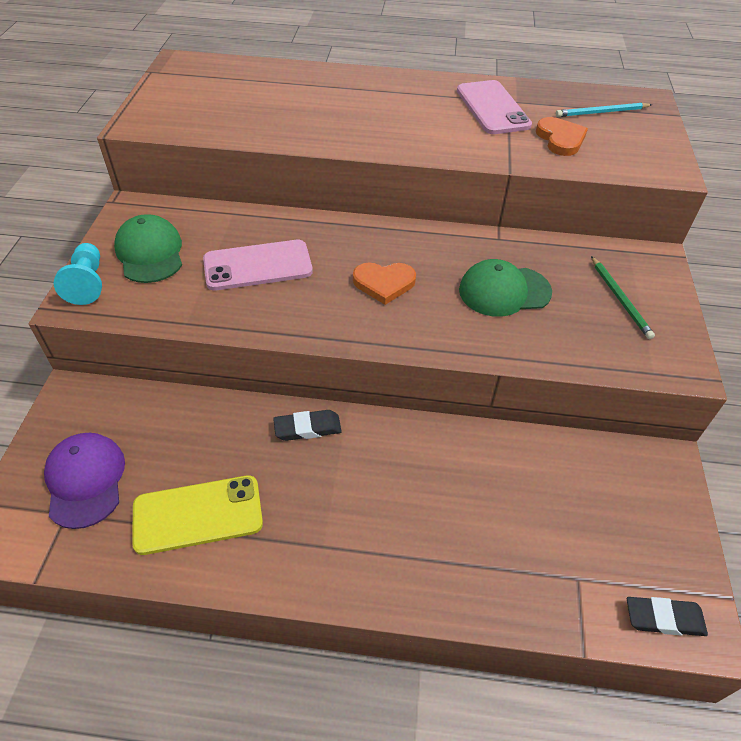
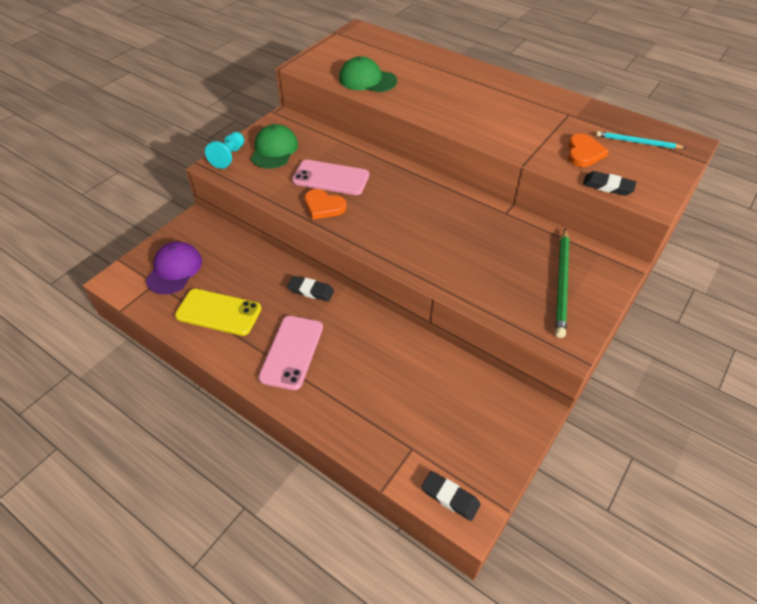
camera: 30 degrees right, 0 degrees up
(384, 283) = (401, 215): orange heart -> orange heart (323, 206)
(492, 108) = (551, 116): pink phone -> pink phone (292, 352)
(504, 291) = (479, 248): green cap -> green cap (367, 80)
(615, 168) = (607, 186): none -> black eraser
(620, 299) = (562, 283): green pencil -> green pencil, size x1.55

